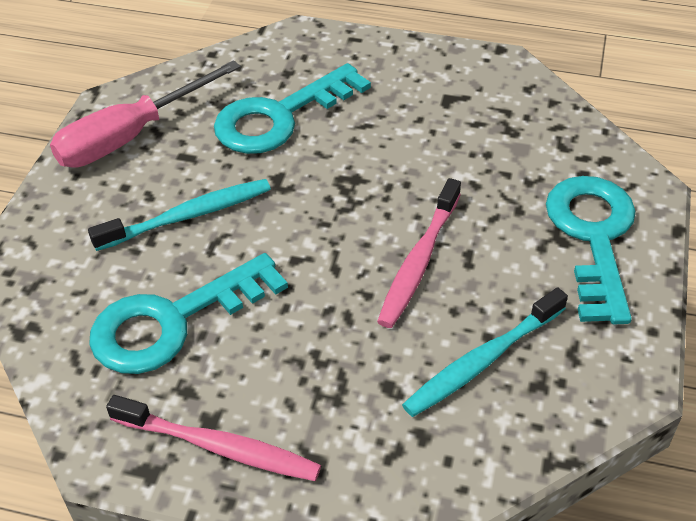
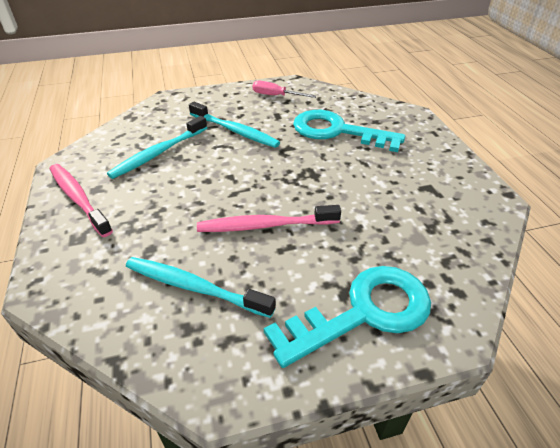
camera: 60 degrees right, 5 degrees down
(130, 136) = (276, 96): pink screwdriver -> pink screwdriver, size x0.54
(173, 321) = (158, 153): turquoise key -> turquoise toothbrush
(219, 447) = (78, 198): pink toothbrush -> pink toothbrush turned 150 degrees clockwise

